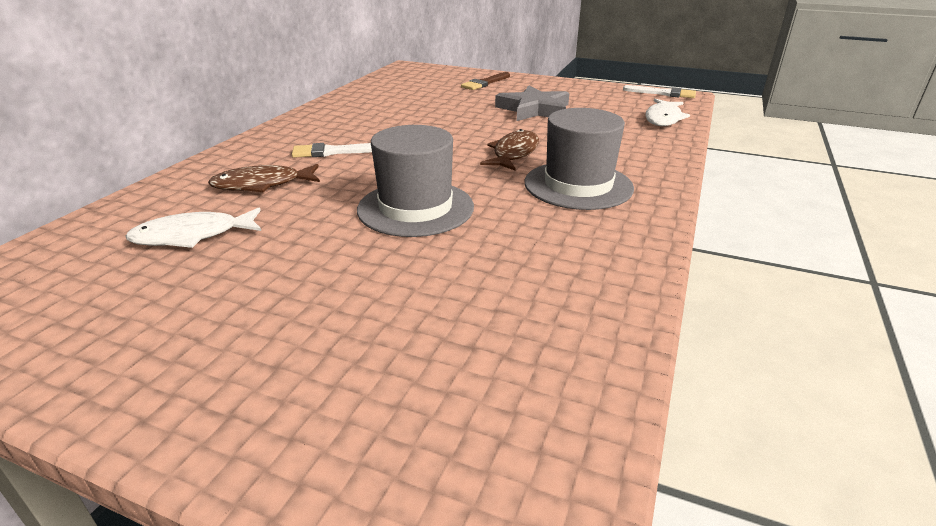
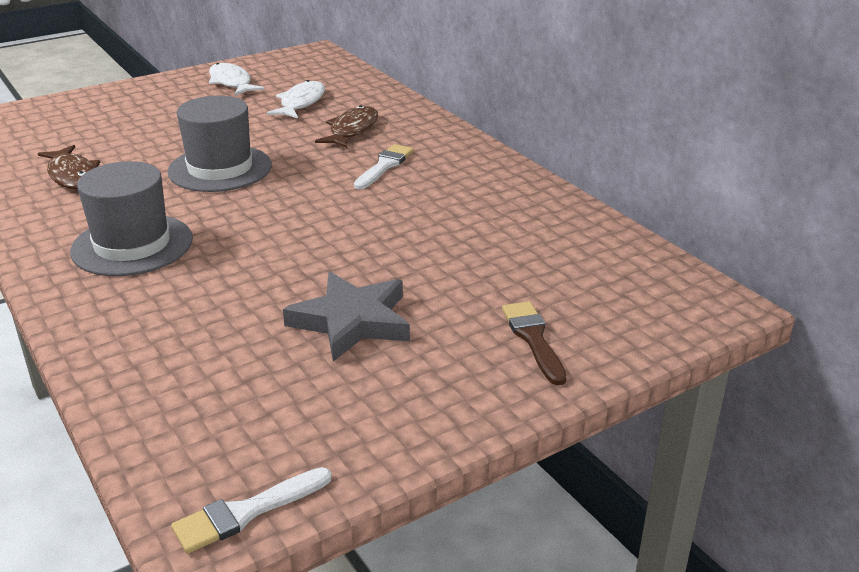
camera: 125 degrees right, 0 degrees up
(514, 153) = (245, 245): brown fish -> brown fish (72, 175)
(663, 118) = (162, 415): white fish -> white fish (231, 82)

